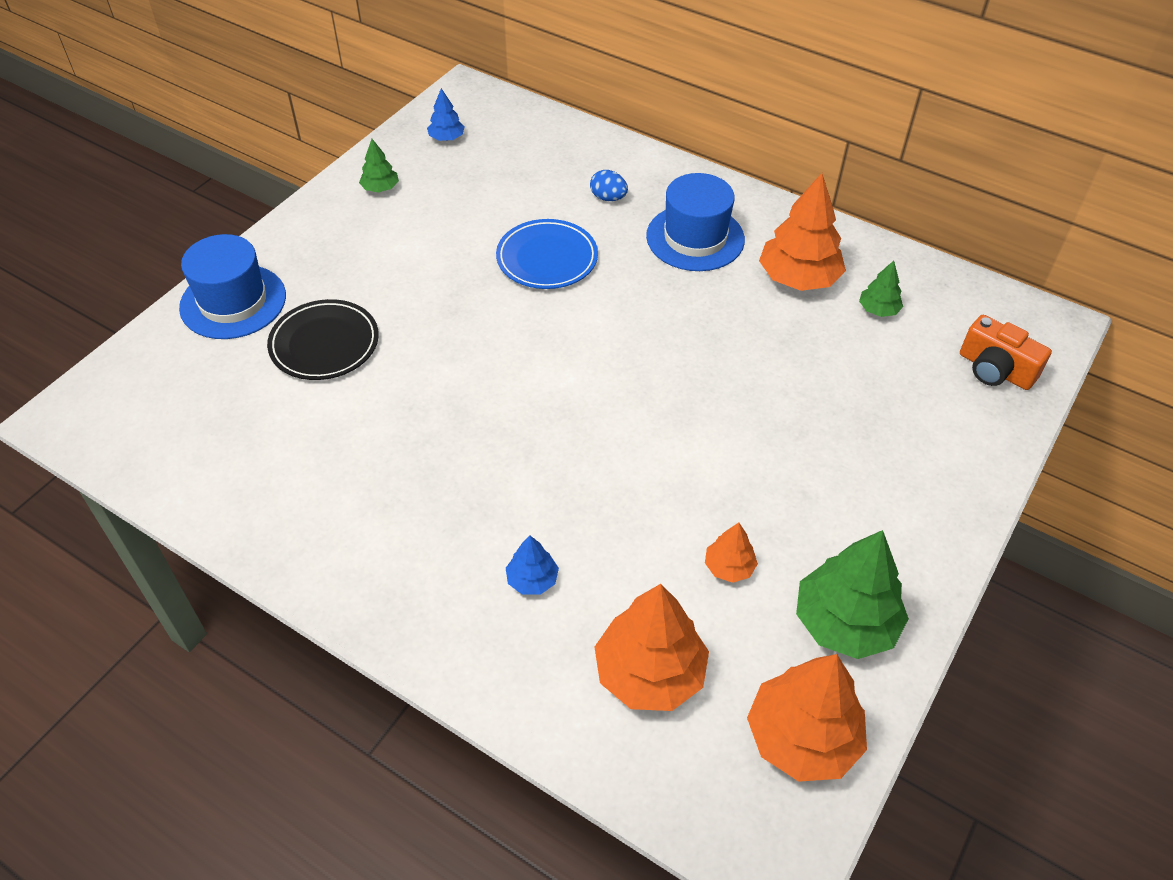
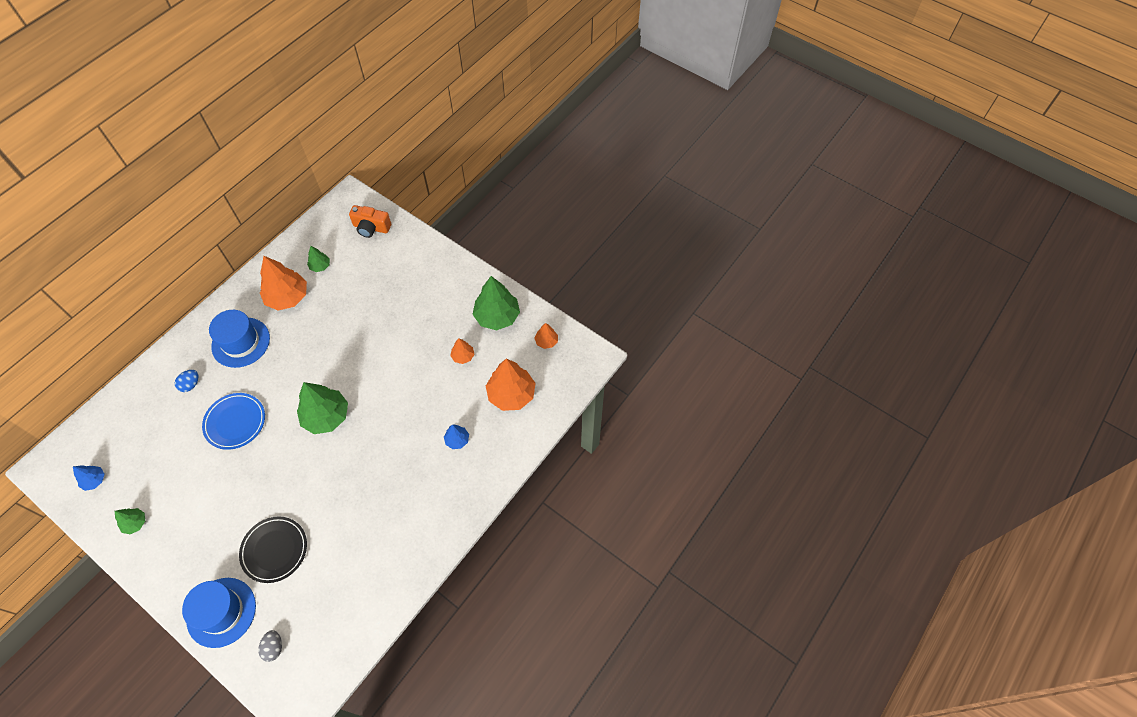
camera: 85 degrees left, 10 degrees up
(165, 371) = (274, 648): none -> grey egg
(567, 369) = (326, 416): none -> green tree
(802, 737) = (546, 341): orange tree -> orange tree, size x0.50
(995, 370) = (371, 228): orange camera -> orange camera turned 60 degrees clockwise

